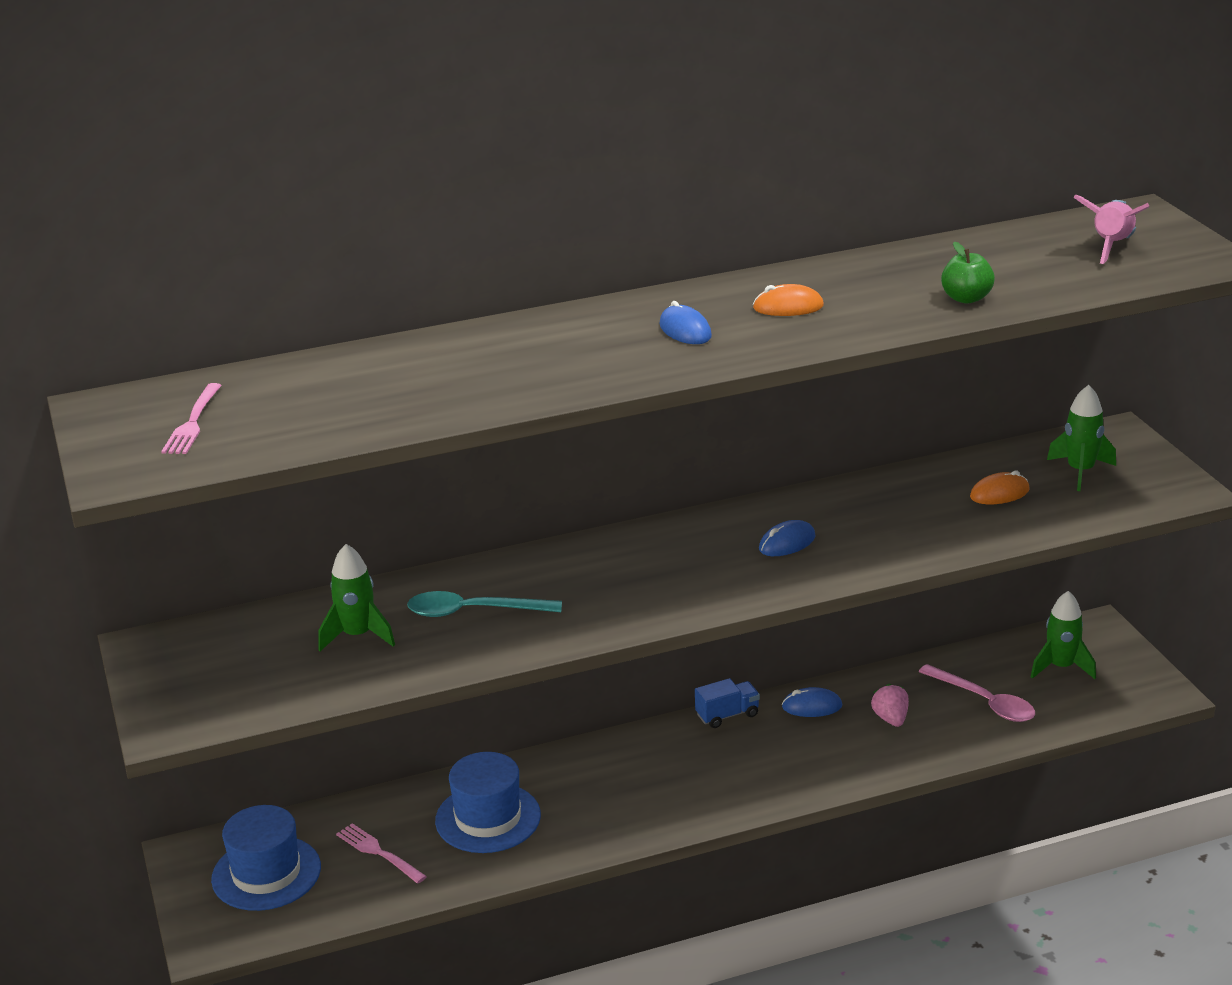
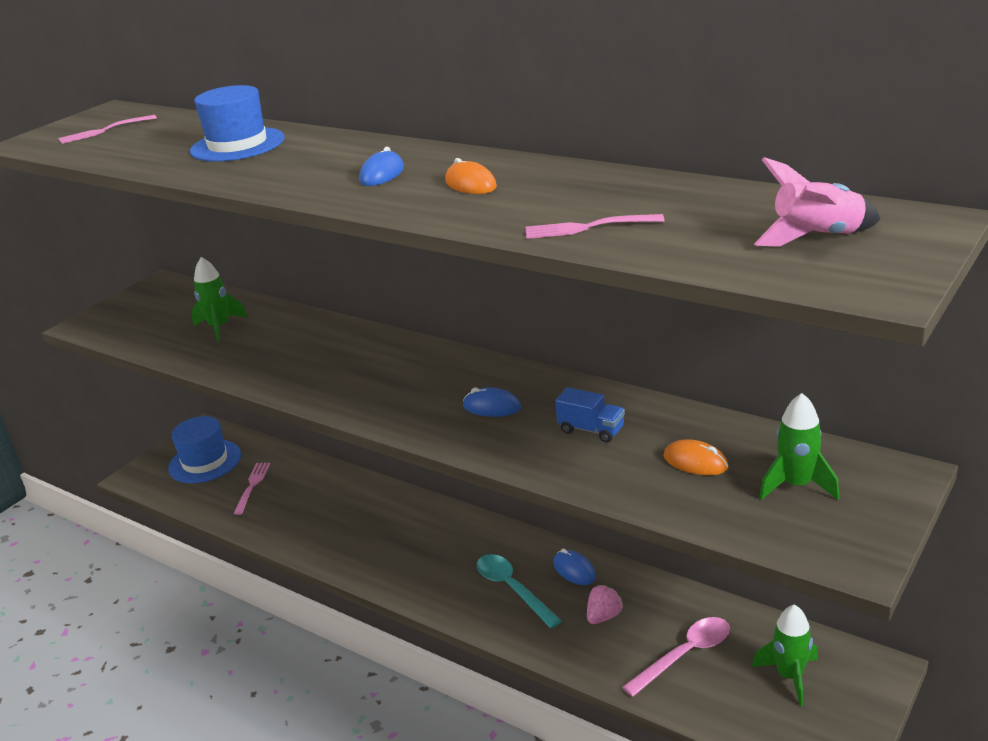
camera: 55 degrees right, 0 degrees up
(473, 611) = (280, 346): turquoise spoon -> turquoise spoon (512, 589)
(488, 818) = (317, 505): blue hat -> blue hat (237, 145)
(727, 715) = (521, 538): blue truck -> blue truck (591, 430)
(966, 298) = (587, 227): green apple -> pink fork
(984, 702) = (685, 655): pink spoon -> pink spoon turned 135 degrees counterclockwise

